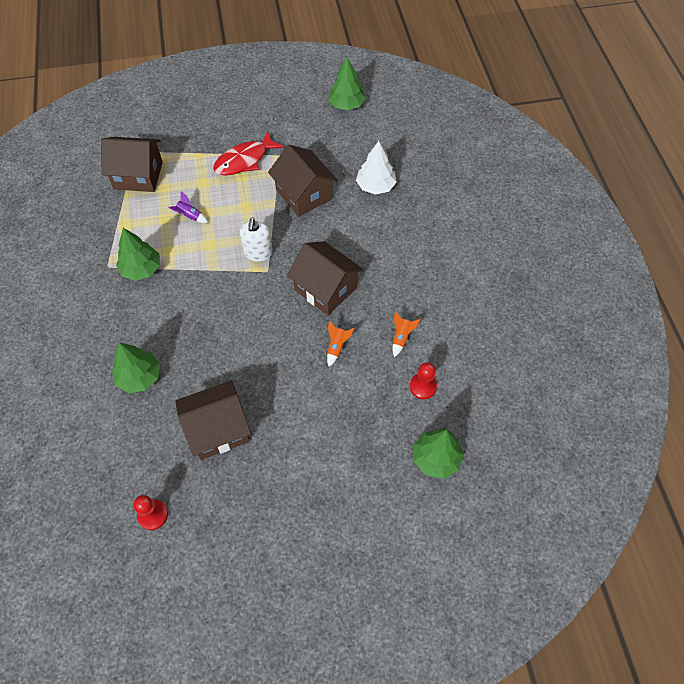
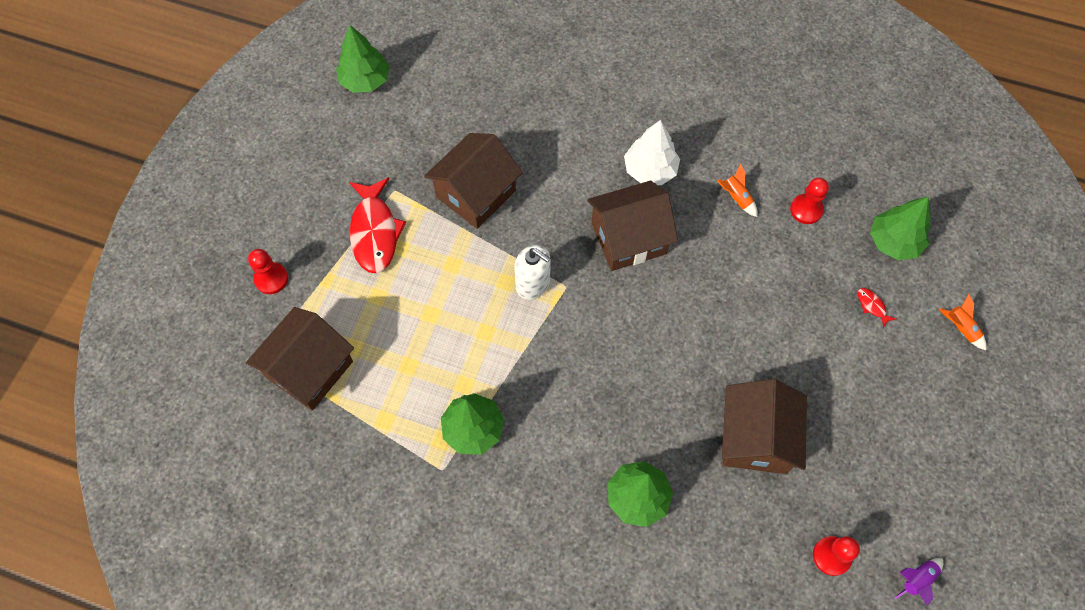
camera: 60 degrees left, 5 degrees up
(185, 131) = (271, 279): none -> red pawn
(190, 216) = (424, 335): purple rocket -> purple rocket (916, 580)
(304, 194) = (475, 194): brown house -> brown house turned 45 degrees counterclockwise
(337, 347) = (713, 265): orange rocket -> orange rocket (960, 328)
(369, 464) = (872, 306): none -> red fish
(375, 186) = (514, 116): white tree -> white tree (650, 170)

